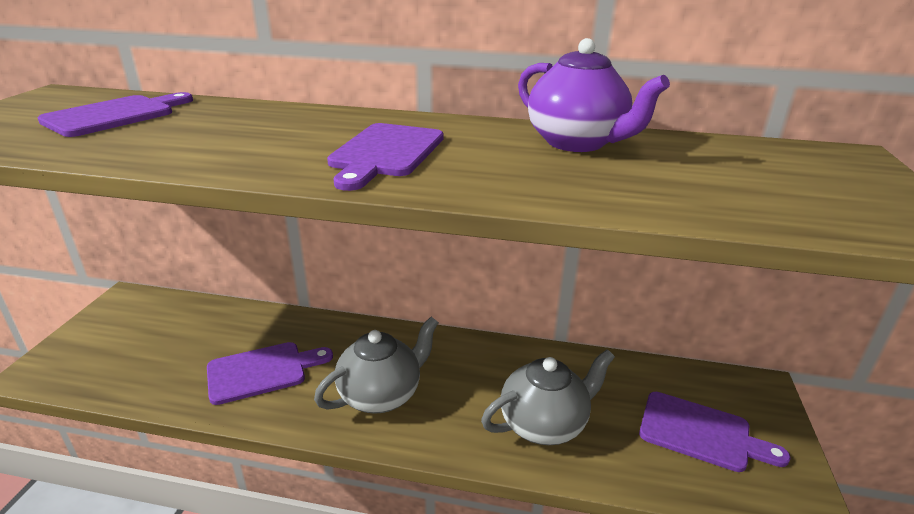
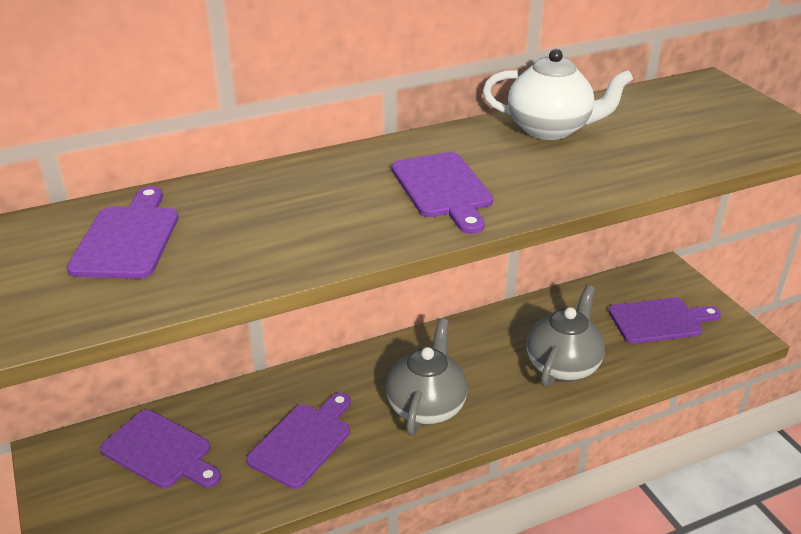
camera: 35 degrees left, 5 degrees up
(175, 329) = (160, 451): none -> purple cutting board
(577, 143) = (550, 129): purple teapot -> white teapot

